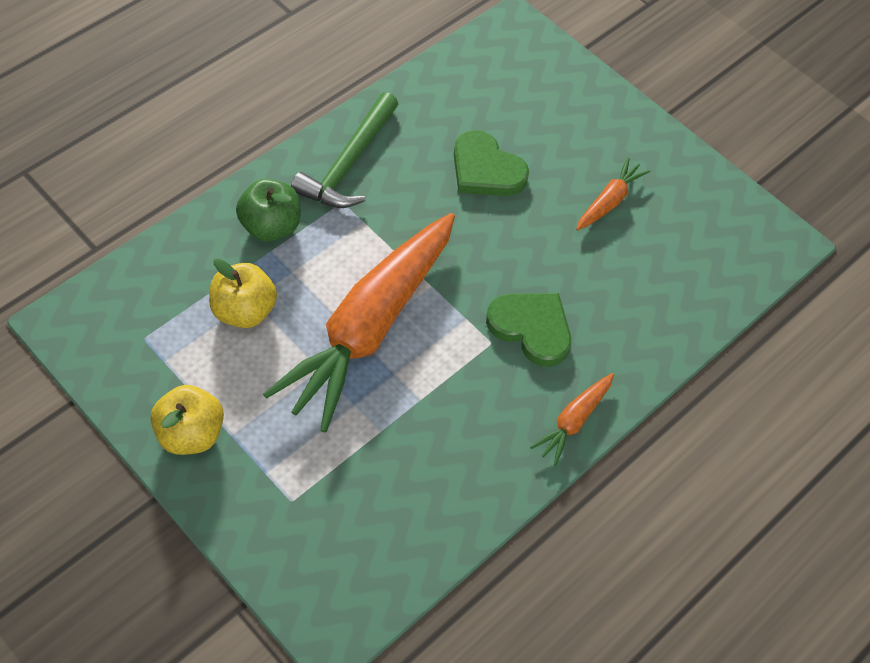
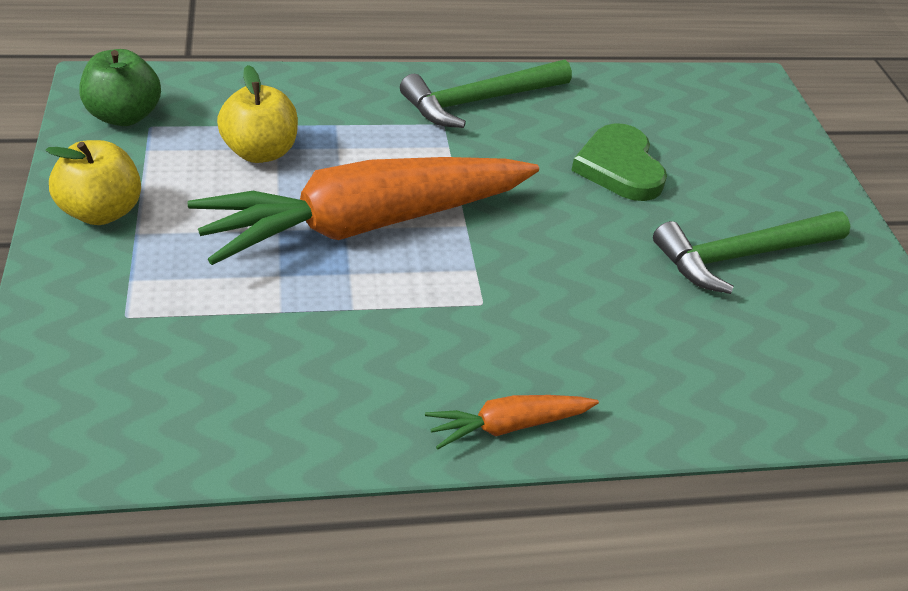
camera: 35 degrees right, 15 degrees down
(271, 226) = (355, 108): green apple -> green apple (124, 116)
(531, 328) = (541, 315): green heart -> none
(609, 201) = (742, 256): orange carrot -> green hammer

